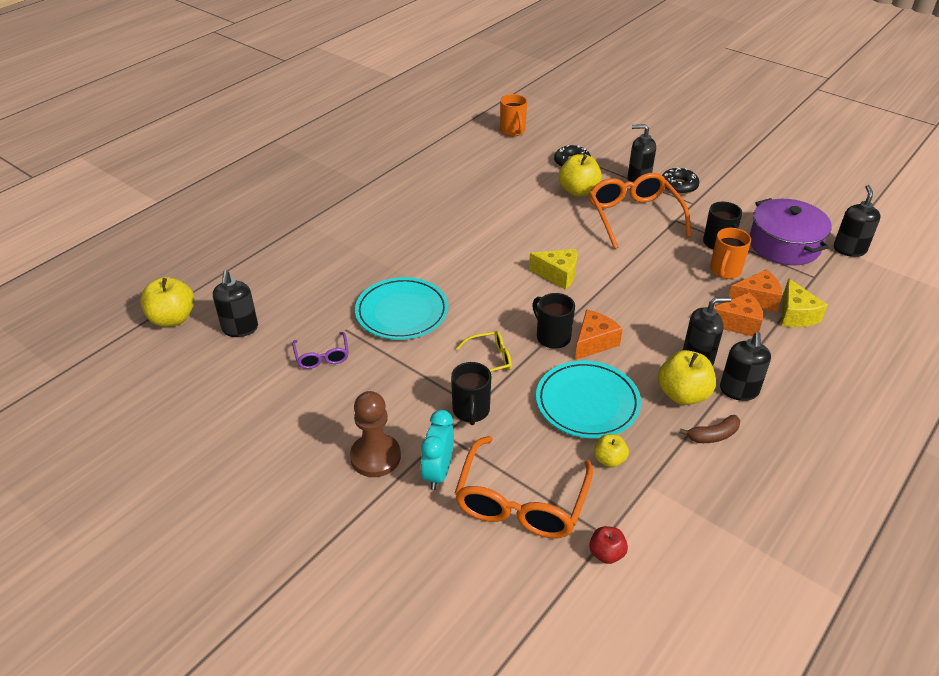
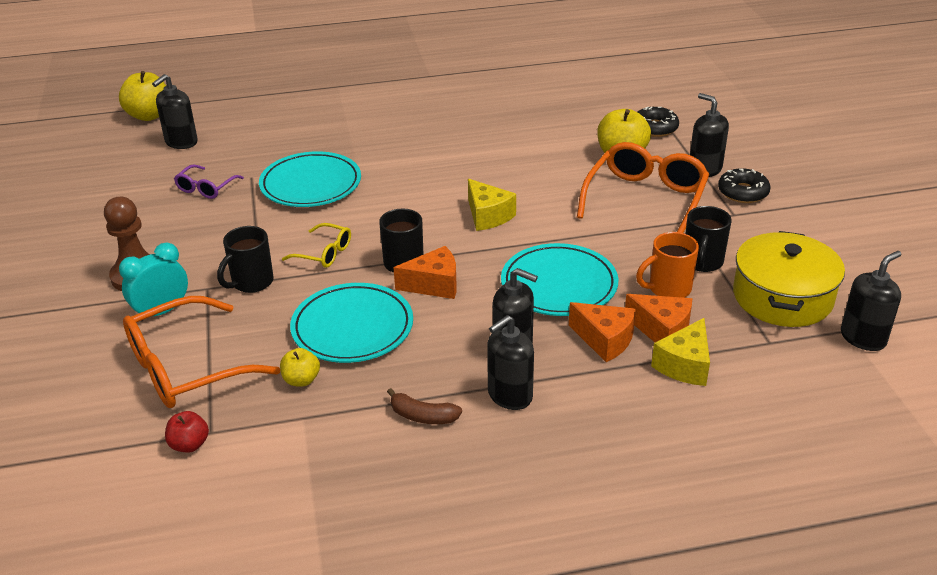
camera: 40 degrees right, 5 degrees down
(513, 131) = (635, 79): orange mug -> none
(665, 301) = (559, 285): none -> turquoise plate
(683, 394) = (448, 368): yellow apple -> none
(784, 245) = (782, 297): purple pot -> yellow pot

